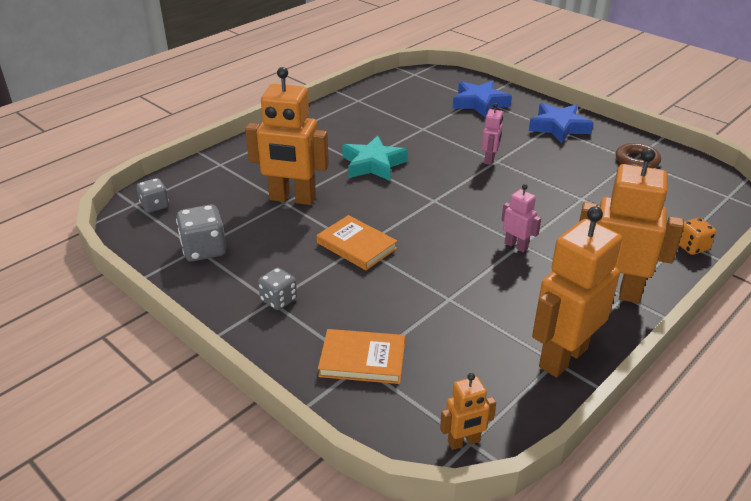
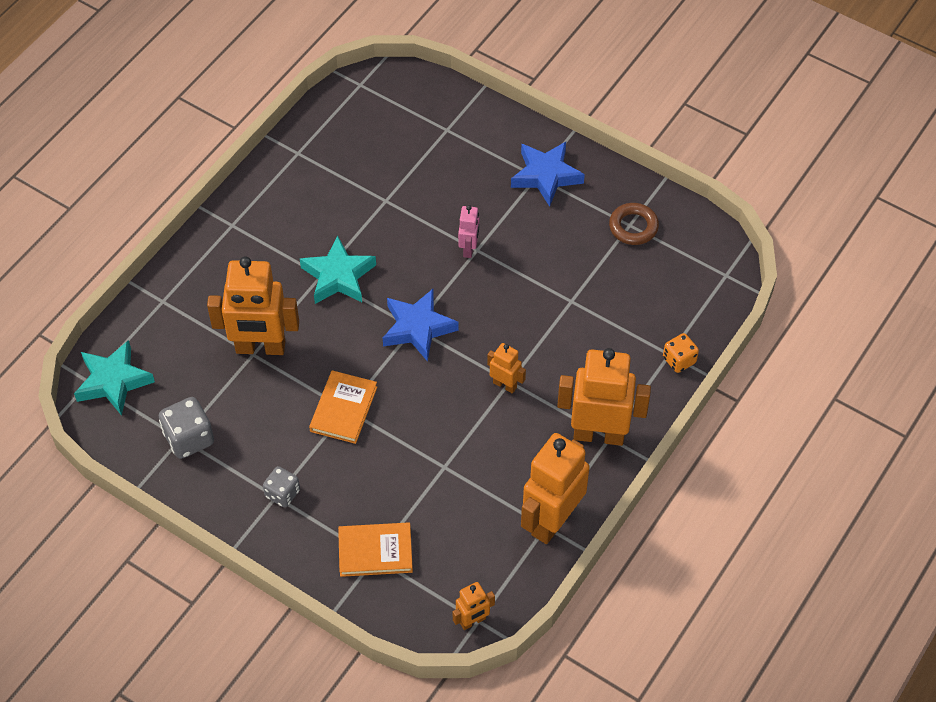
camera: 10 degrees left, 20 degrees up
(155, 206) = (113, 381): grey dice -> turquoise star
(356, 246) = (343, 409): orange book -> orange book turned 75 degrees clockwise
(479, 103) = (449, 139): blue star -> blue star (418, 328)
(516, 246) = (505, 385): pink robot -> orange robot

